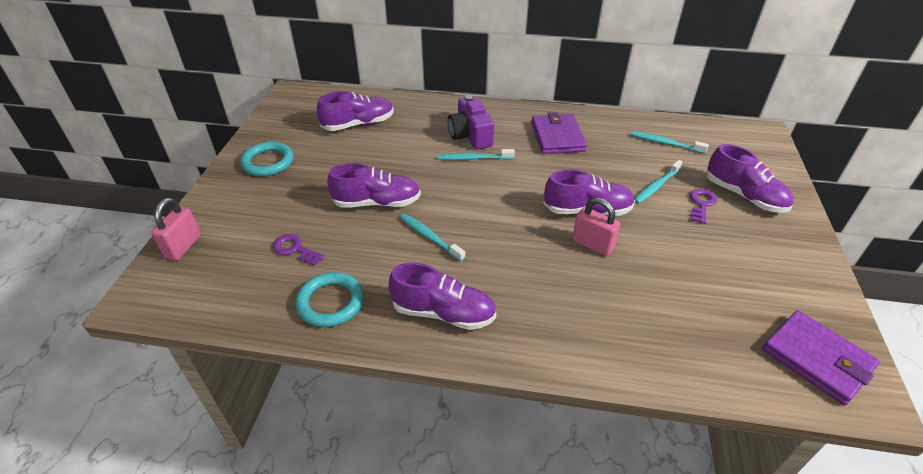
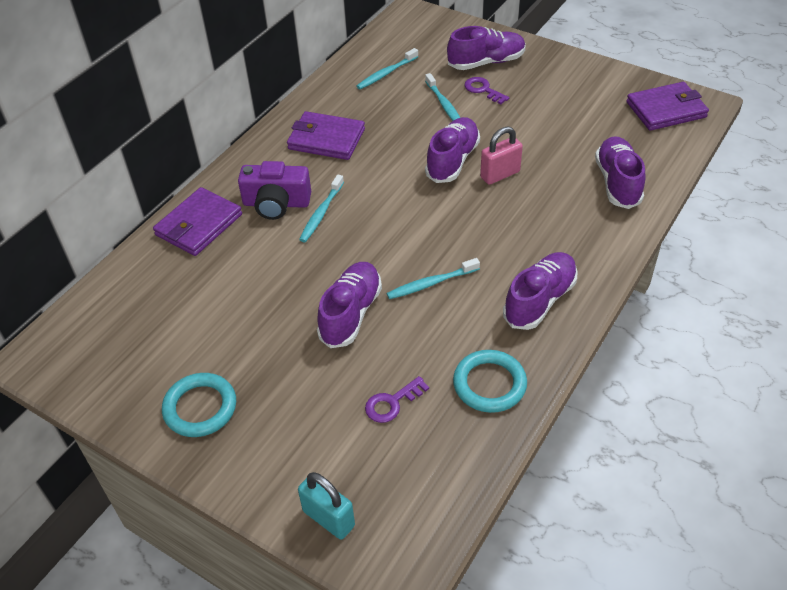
camera: 65 degrees left, 5 degrees up
(183, 246) = (328, 518): pink padlock -> turquoise padlock
(358, 124) = (178, 298): purple shoe -> purple shoe (617, 182)
(429, 111) = (199, 225): none -> purple wallet

